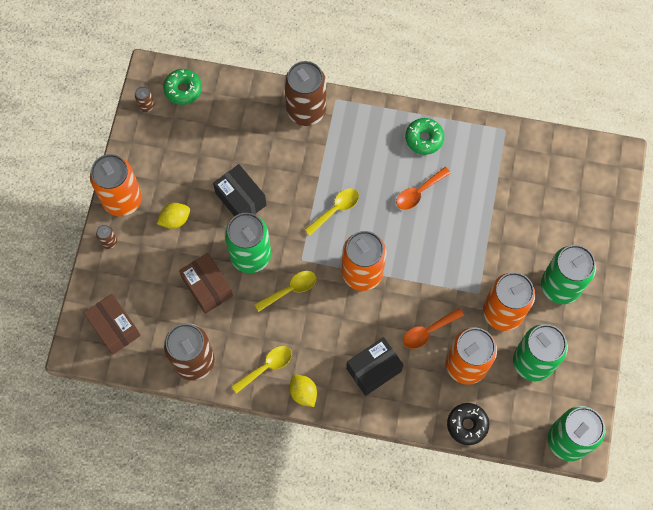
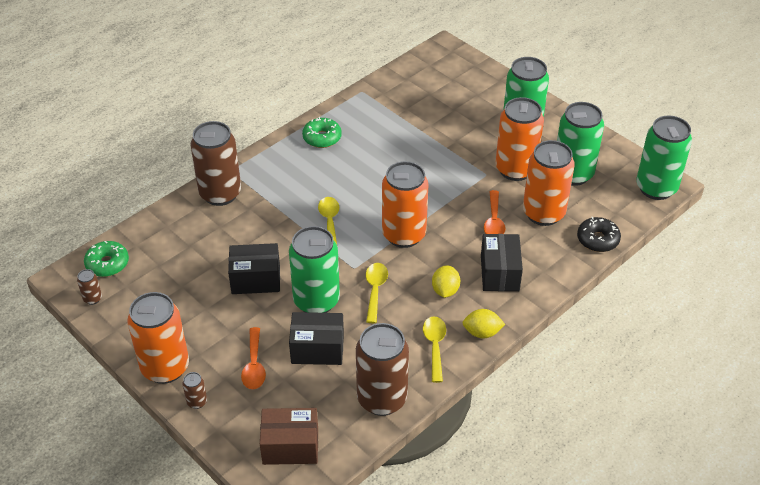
camera: 55 degrees left, 25 degrees down
(175, 220) = (227, 337): yellow lemon -> yellow lemon (445, 290)
(207, 287) = (317, 349): brown box -> black box
(419, 192) = (365, 164): orange spoon -> orange spoon (254, 365)

